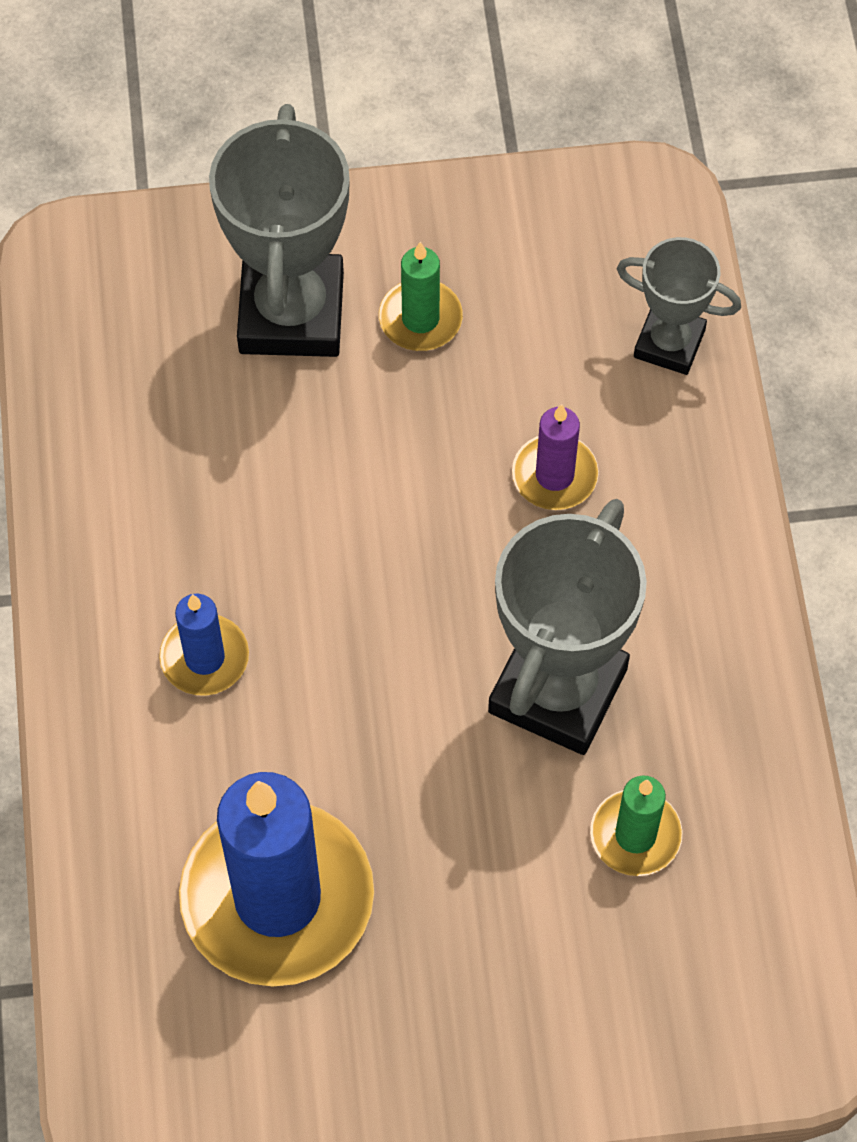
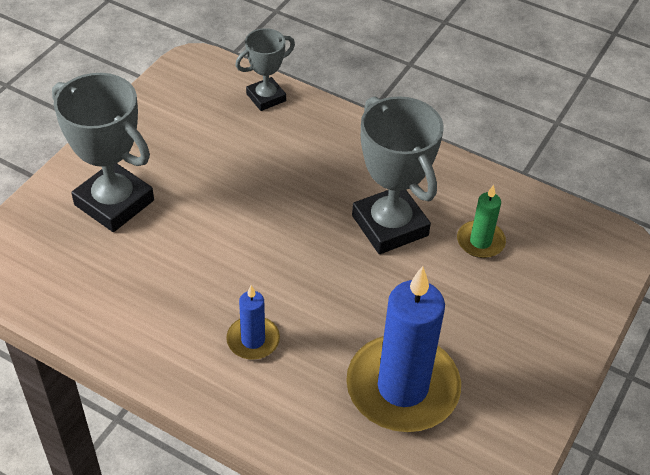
camera: 55 degrees left, 15 degrees down
(420, 319) = (167, 163): green candle -> none
(554, 475) = (288, 166): purple candle -> none

